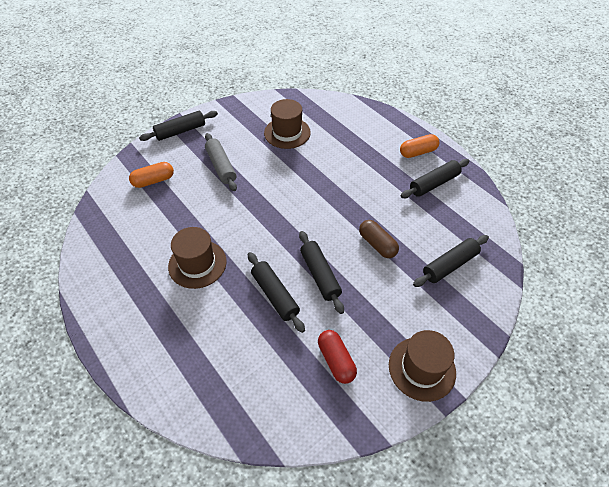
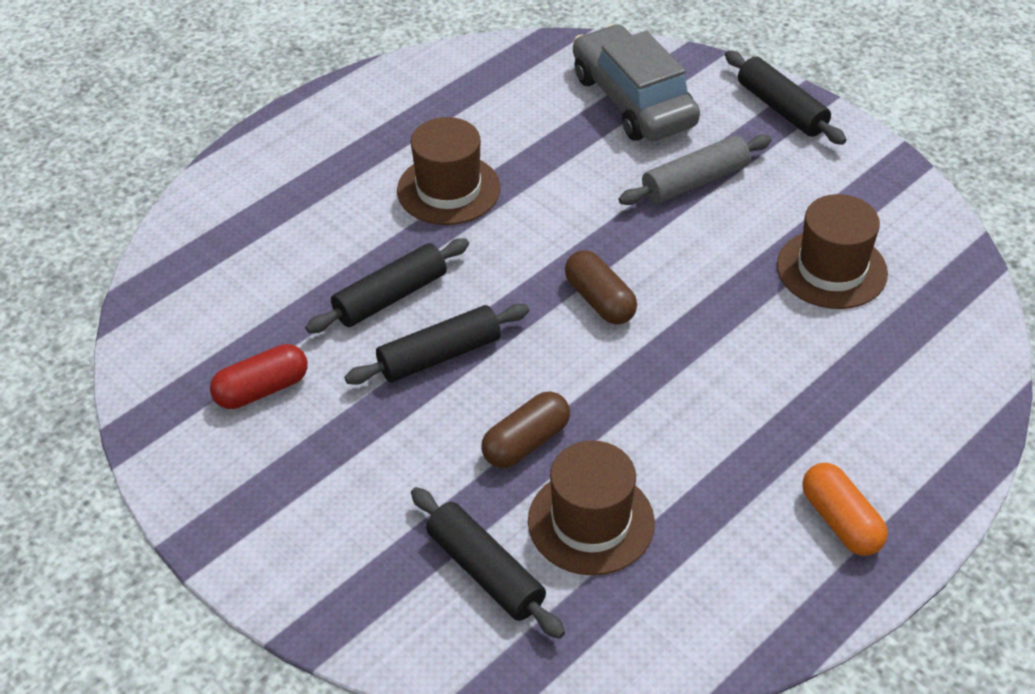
camera: 85 degrees right, 5 degrees down
(153, 181) = (633, 100): orange capsule -> grey car
(292, 209) = (599, 300): none -> brown capsule
(422, 368) = (244, 513): brown hat -> brown hat (591, 522)
(434, 183) = (733, 552): black rolling pin -> none

